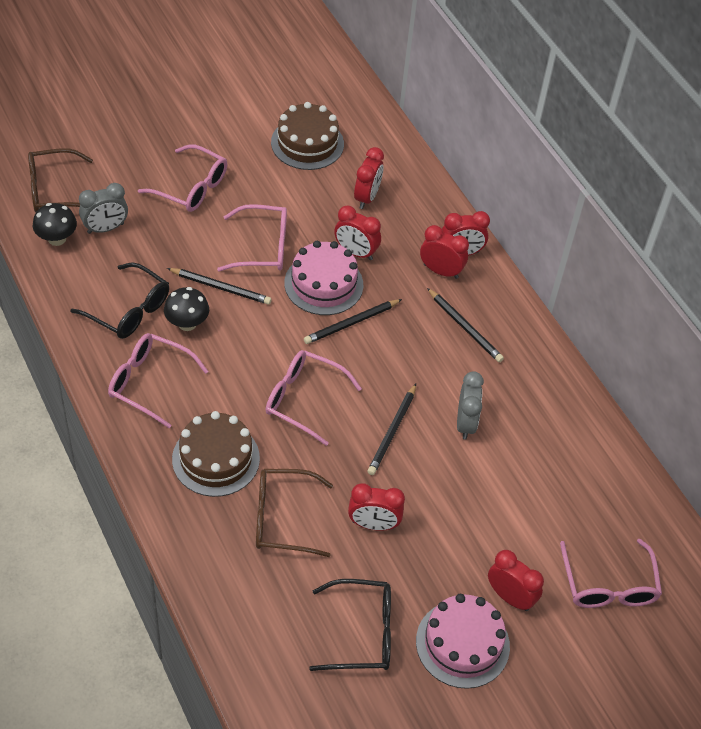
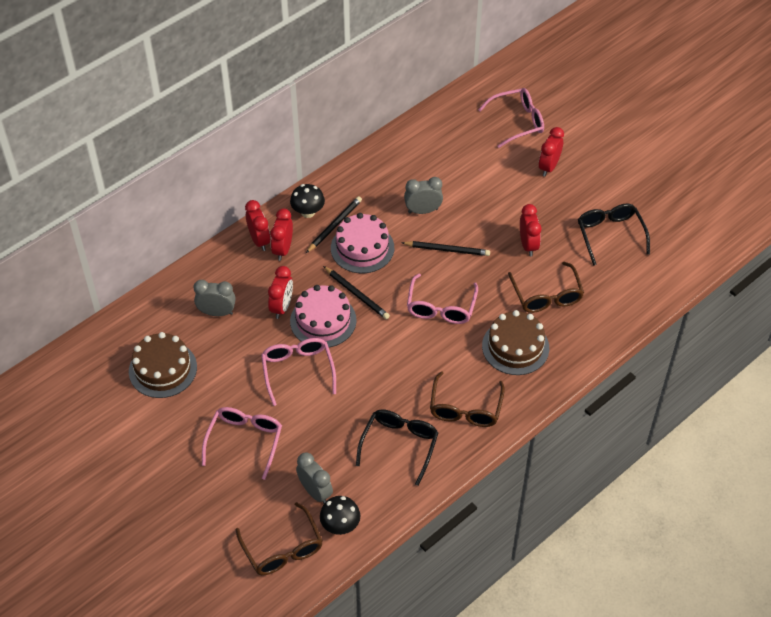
camera: 100 degrees left, 0 degrees up
(149, 382) = (465, 409): pink glasses -> brown glasses
(187, 323) = (397, 400): black mushroom -> black mushroom (308, 212)
(221, 287) = (352, 388): black pencil -> none
(367, 197) = (217, 312): red clock -> grey clock
(462, 643) = (592, 184): pink cake -> pink cake (362, 248)

